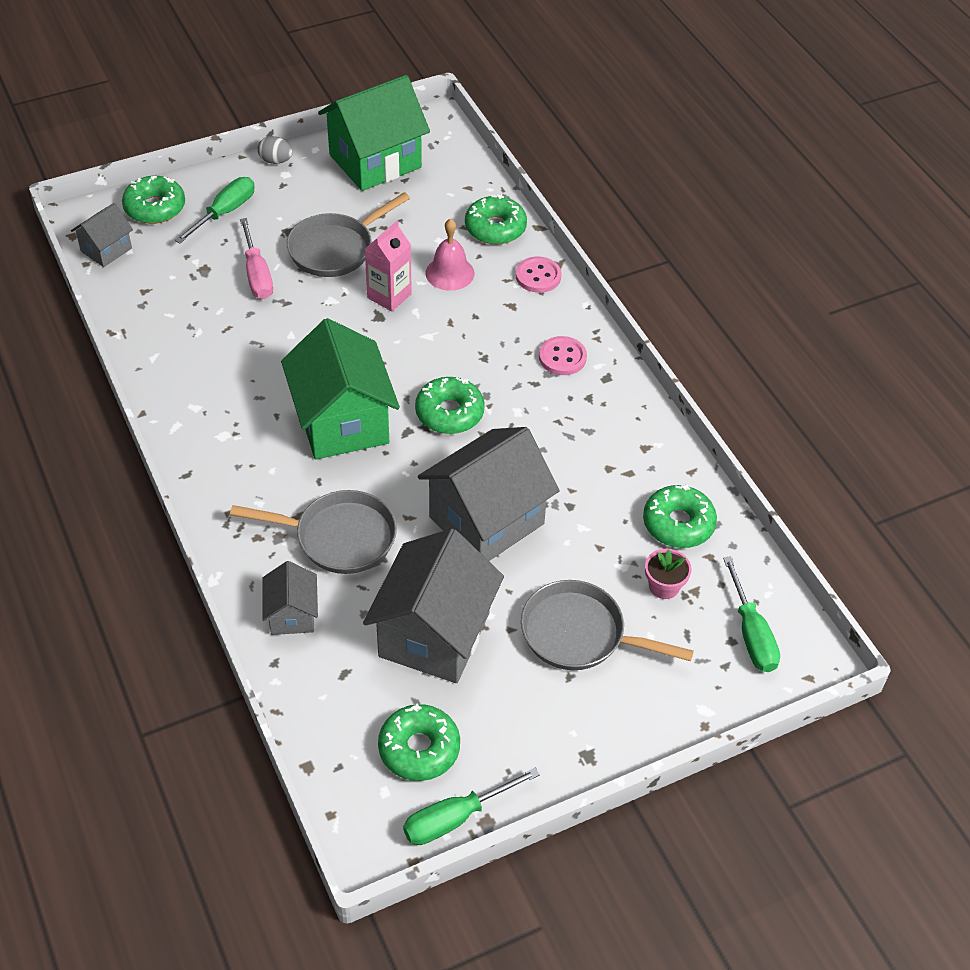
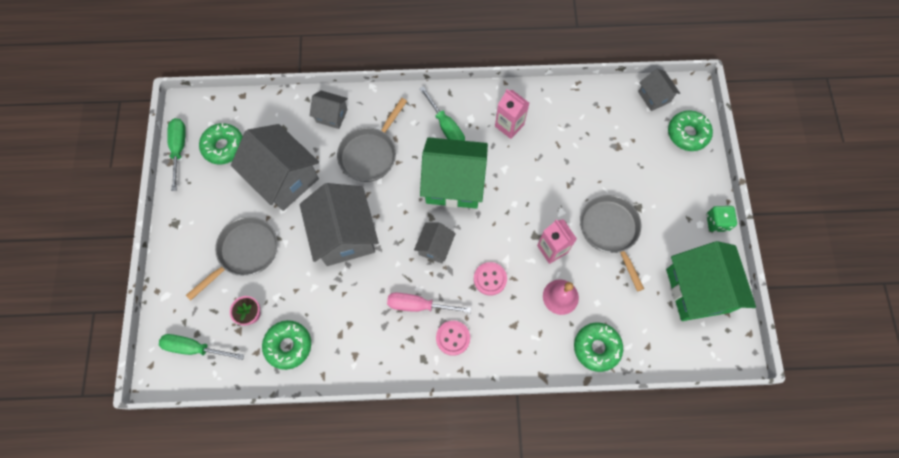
camera: 115 degrees right, 20 degrees up
(217, 388) = (509, 125): none -> pink carton
(225, 212) = (669, 174): green screwdriver -> green screwdriver (446, 127)
(257, 274) = (601, 175): pink screwdriver -> pink screwdriver (418, 305)
(276, 161) = (717, 222): grey egg -> green dice
(449, 413) = (435, 247): green donut -> grey house
(538, 276) = (536, 356): pink button -> pink button (490, 279)

